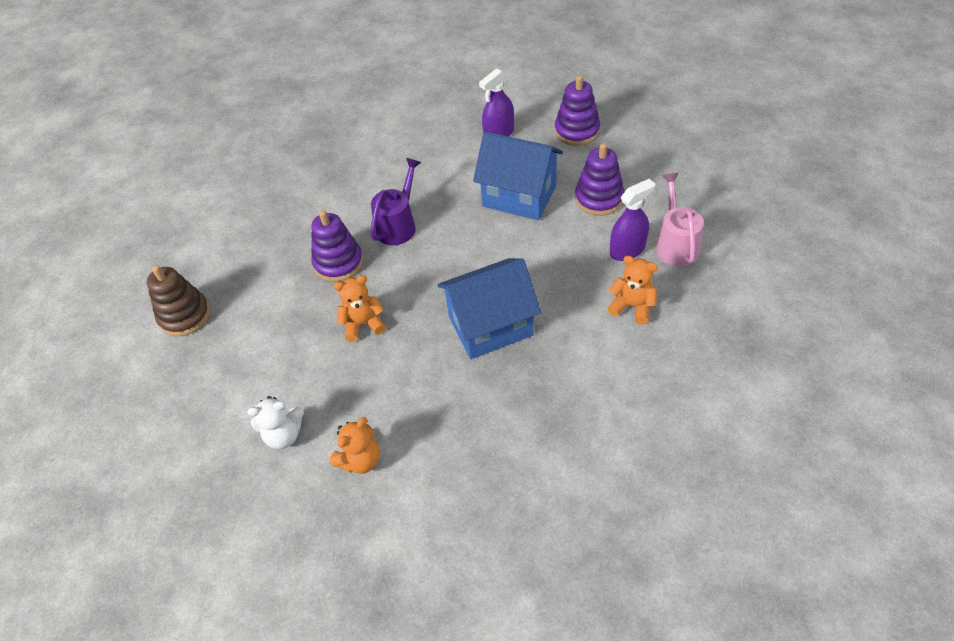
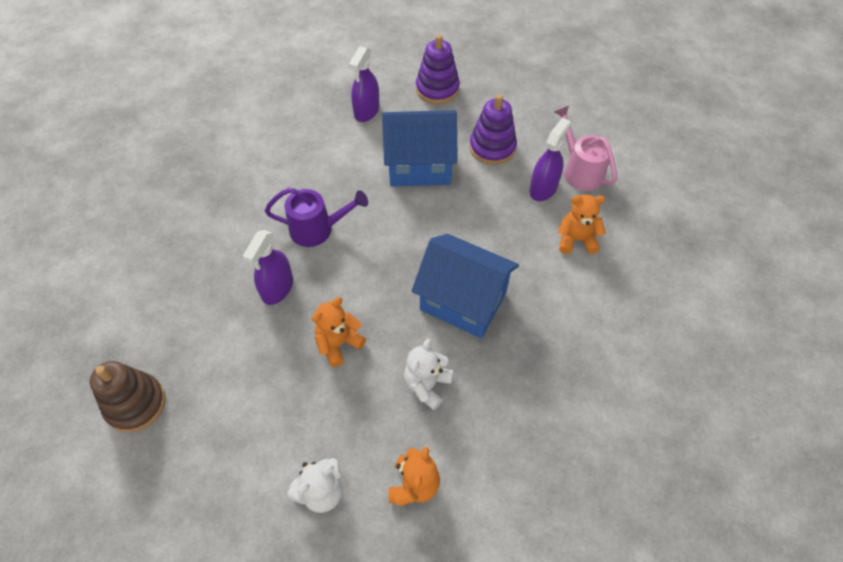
camera: 30 degrees left, 5 degrees up
(338, 263) = (277, 288): purple stacking toy -> purple spray bottle
(399, 224) = (318, 229): purple watering can -> purple watering can turned 90 degrees clockwise
(417, 384) = (427, 385): none -> white teddy bear
(490, 326) = (463, 301): blue house -> blue house turned 75 degrees clockwise

